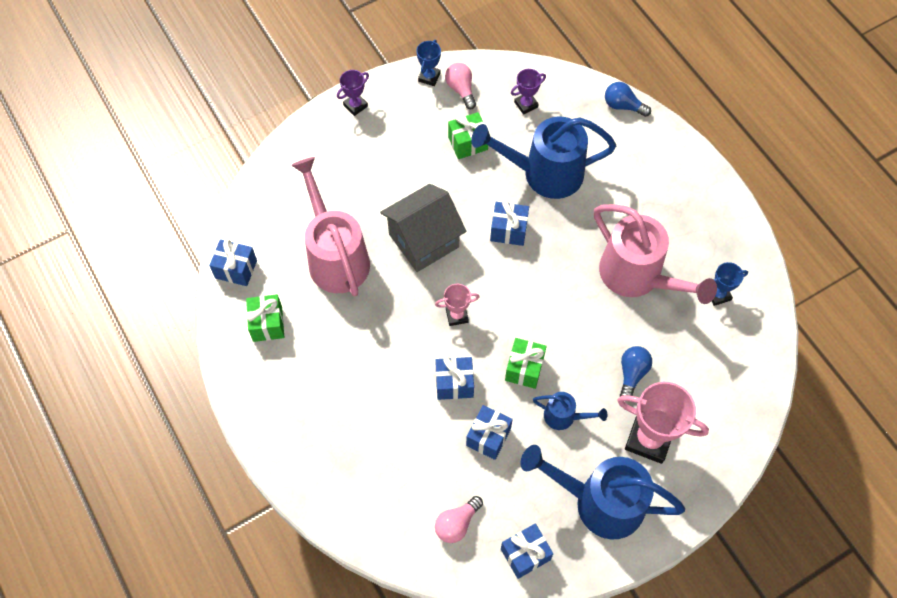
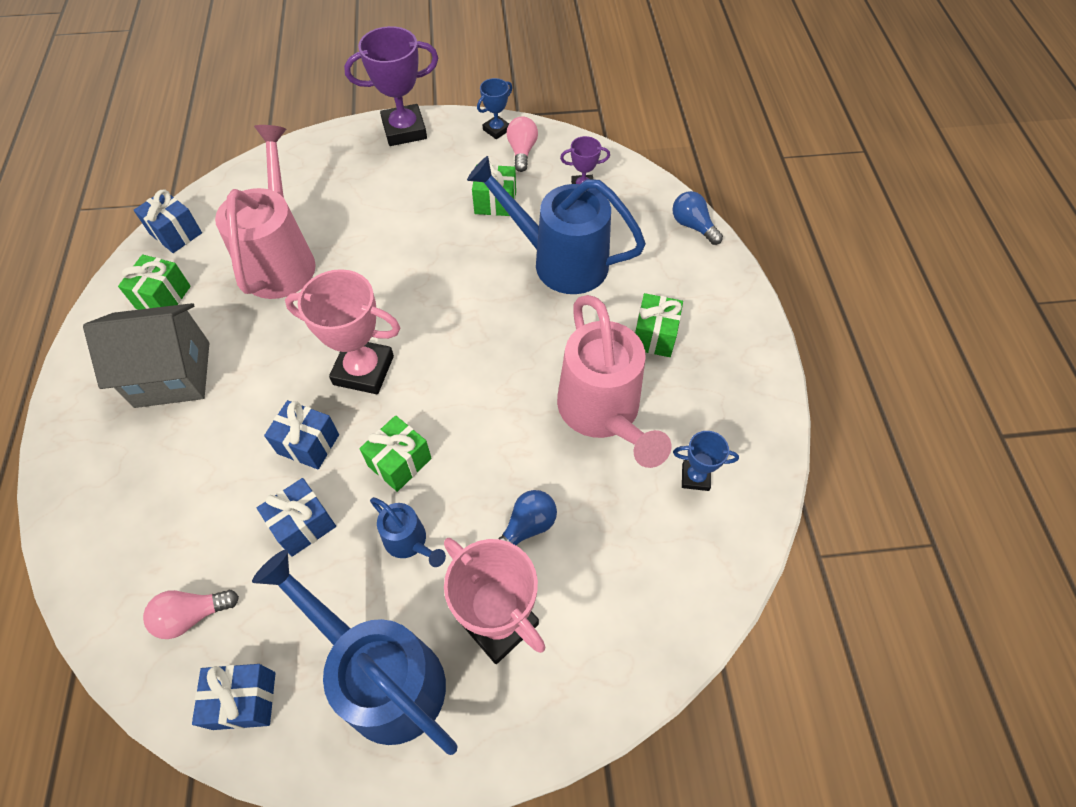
camera: 25 degrees right, 5 degrees down
(355, 105) = (404, 130): purple trophy -> purple trophy, size x1.91
(424, 240) = (383, 279): grey house -> grey house (173, 374)
(457, 315) = (363, 370): pink trophy -> pink trophy, size x1.91
(508, 230) = (482, 304): blue gift -> none
(641, 205) = (654, 336): none -> green gift

